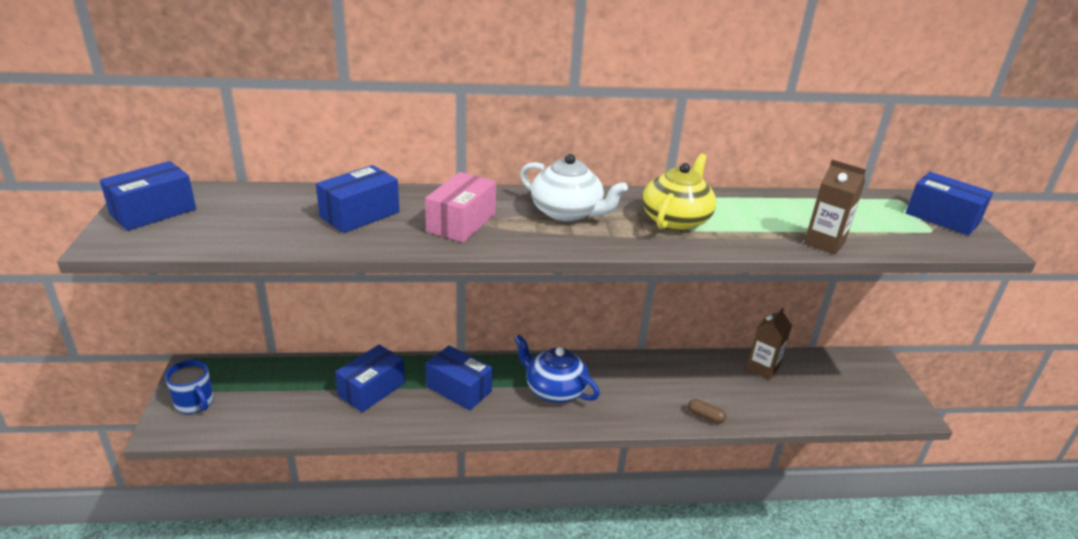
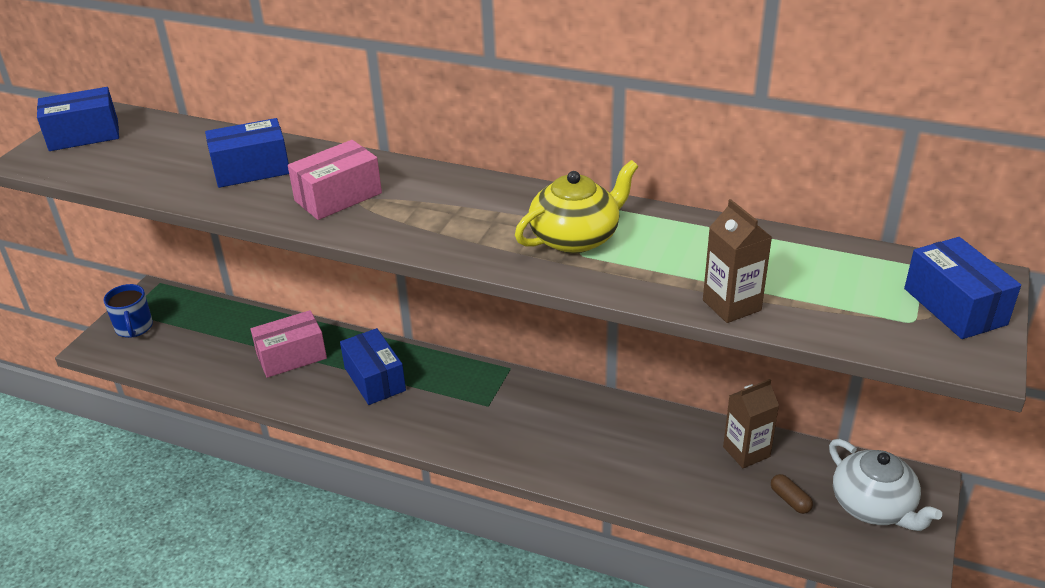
camera: 30 degrees right, 5 degrees up
(371, 389) = (291, 356): blue box -> pink box
(554, 389) = (473, 407): blue teapot -> none
(567, 212) = (460, 205): white teapot -> white teapot (873, 506)
(705, 416) = (621, 487): brown capsule -> brown capsule (790, 500)

